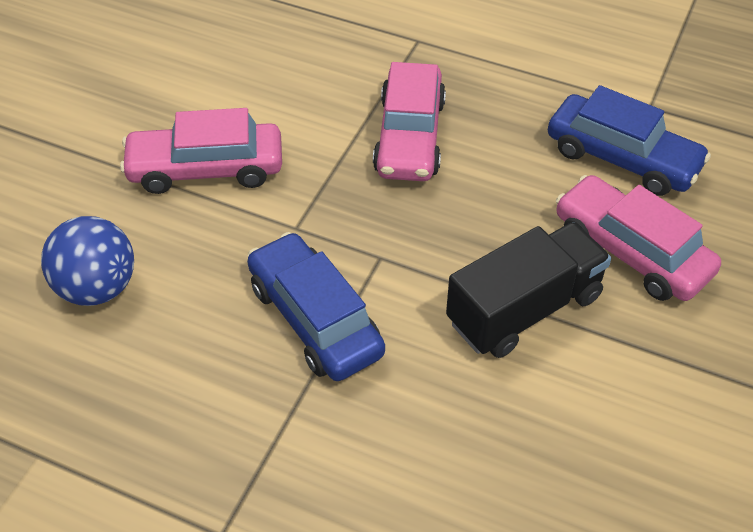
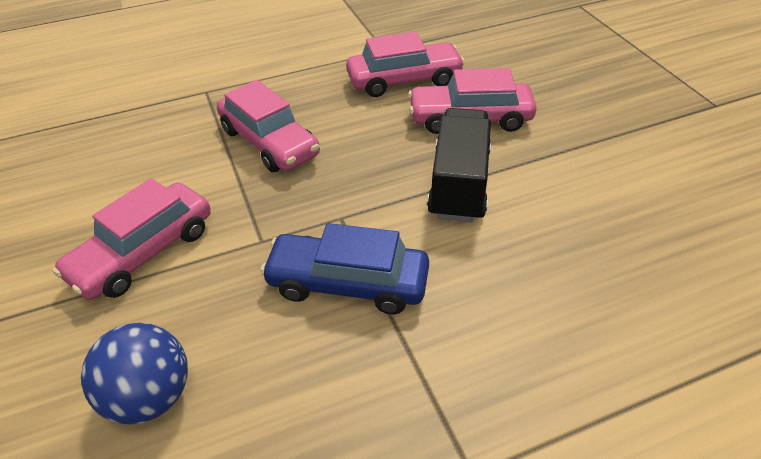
camera: 45 degrees left, 5 degrees down
(622, 158) = (404, 80): blue car -> pink car

